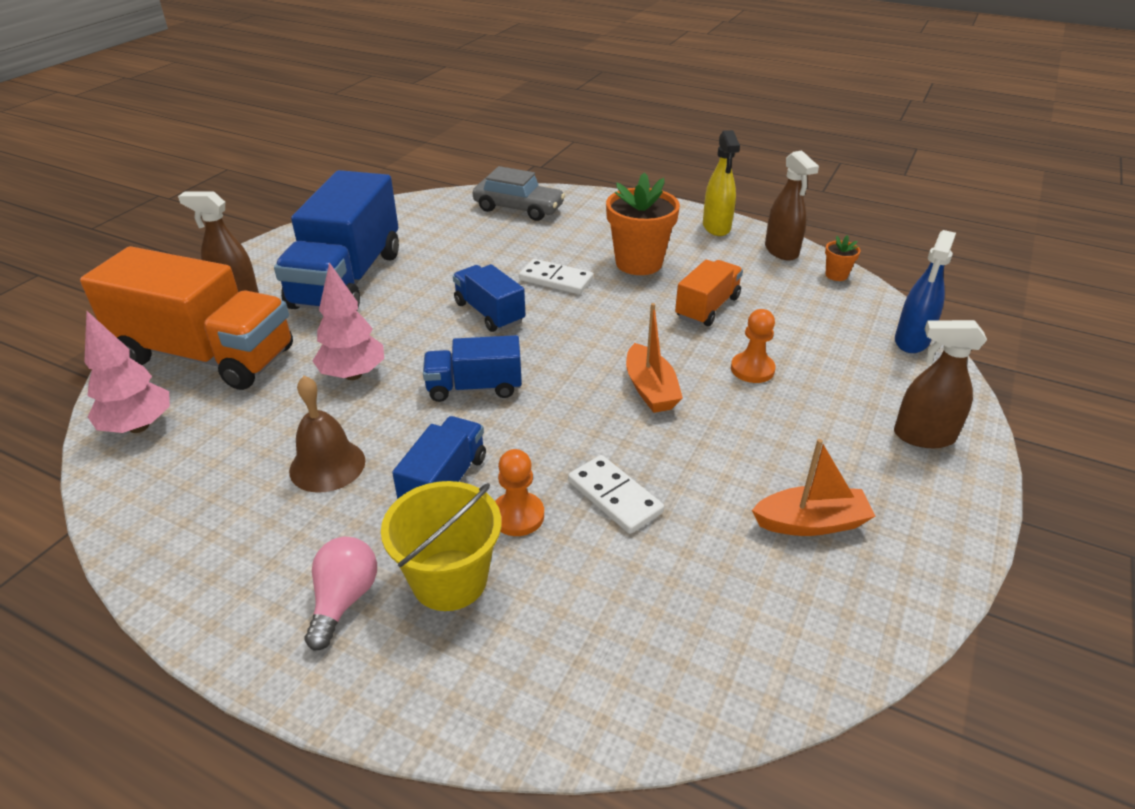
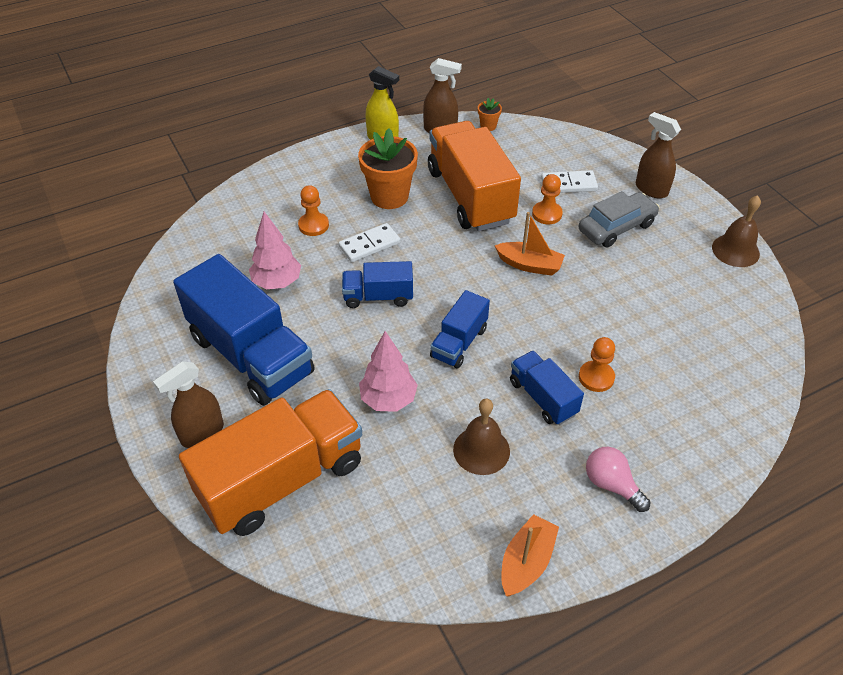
camera: 55 degrees left, 10 degrees up
(139, 426) = (345, 549): pink tree -> pink tree (277, 282)
(449, 579) = (626, 430): yellow bucket -> none
(518, 208) = (247, 215): grey car -> grey car (616, 227)
(545, 242) = (313, 225): none -> orange pawn
(615, 497) = (610, 329): white domino -> white domino (568, 184)
(707, 308) = (470, 196): orange truck -> orange truck, size x1.96
(811, 523) = (681, 267): orange boat -> orange boat (526, 562)
(911, 341) = (574, 141): blue spray bottle -> none
(921, 570) = (735, 250): none -> brown bell
(923, 436) = (651, 189): brown spray bottle -> brown spray bottle turned 90 degrees clockwise

